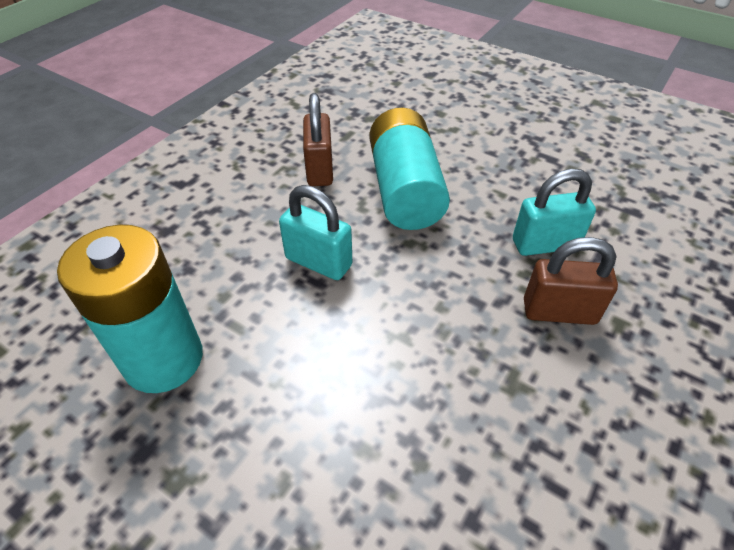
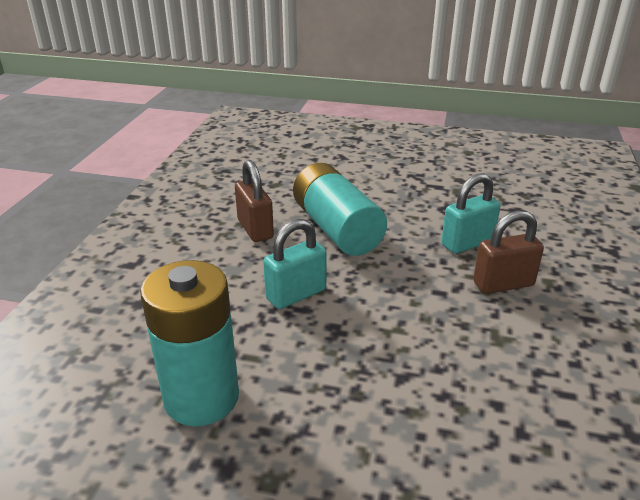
camera: 20 degrees left, 15 degrees down
(318, 262) = (296, 294): turquoise padlock -> turquoise padlock turned 45 degrees counterclockwise

